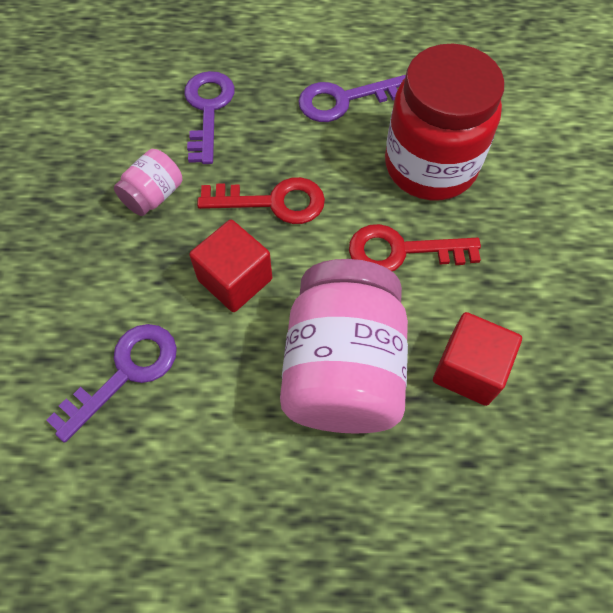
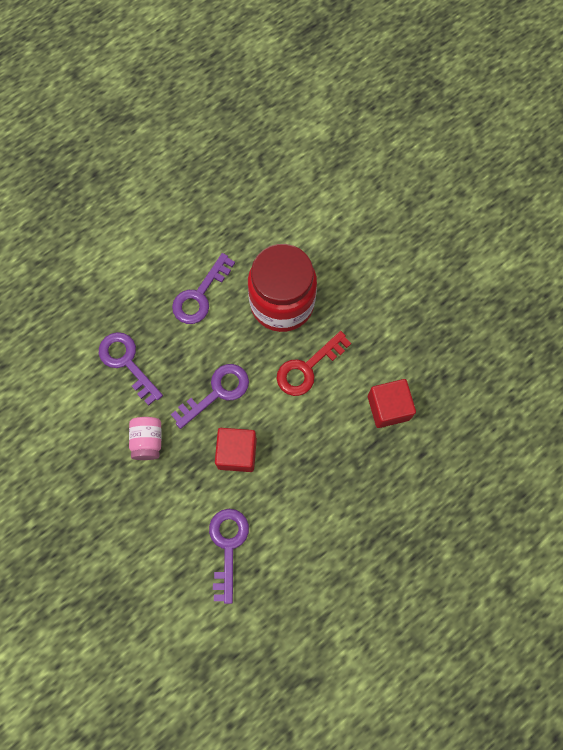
camera: 40 degrees left, 10 degrees up
(273, 202) = (217, 392): red key -> purple key
(342, 369) = (330, 456): pink jar -> none

